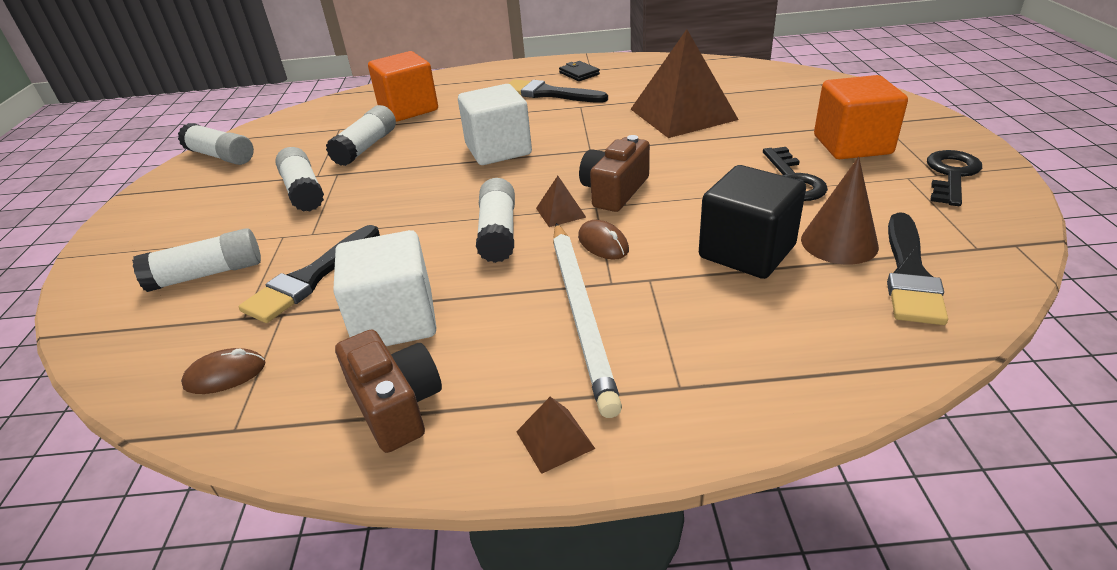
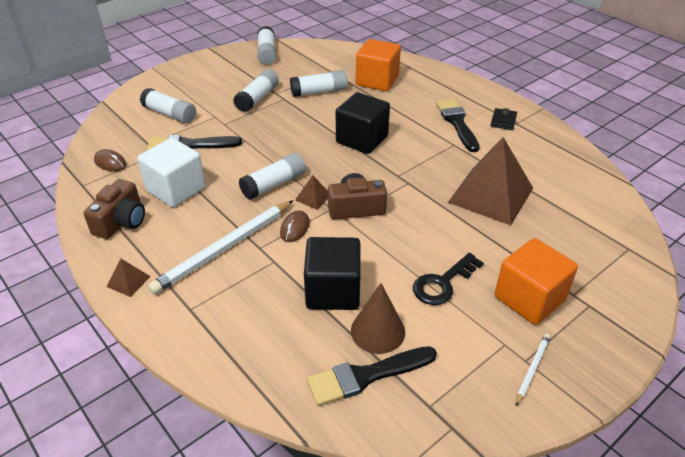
camera: 50 degrees right, 5 degrees up
(498, 150) = (362, 139): white cube -> black cube
(951, 175) = (532, 369): black key -> white pencil

